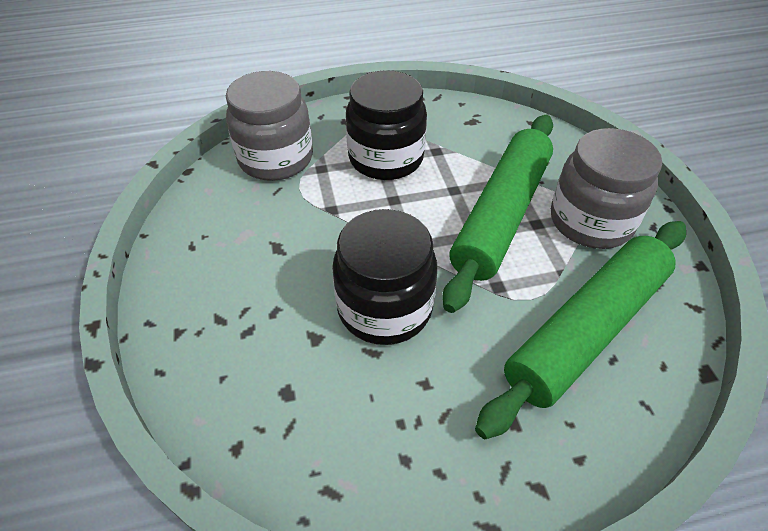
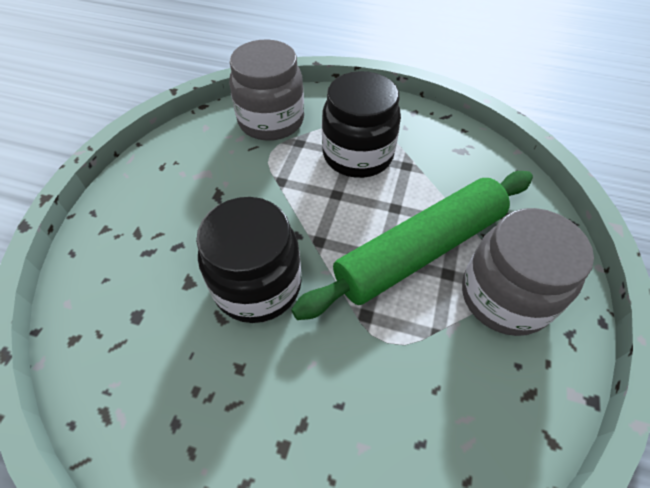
camera: 30 degrees right, 5 degrees up
(586, 330) = (416, 400): green rolling pin -> none

